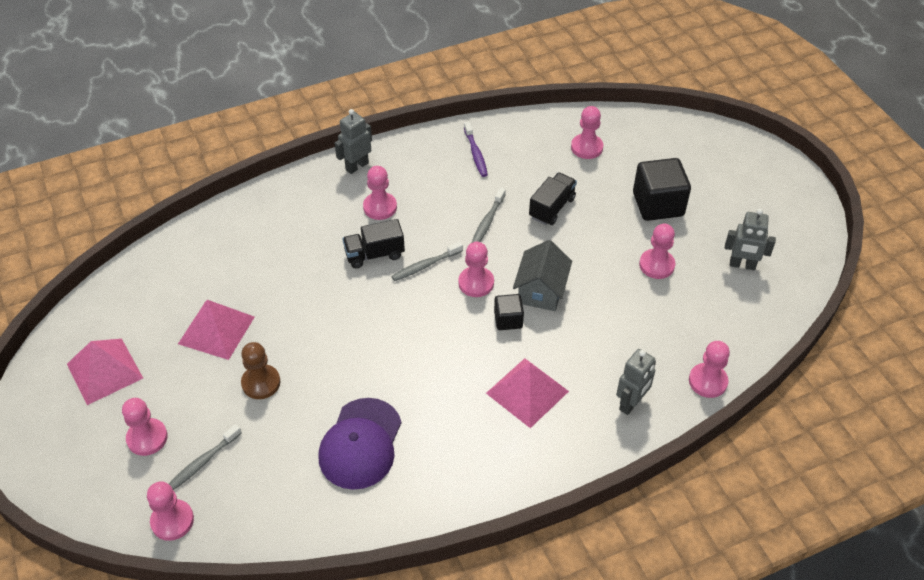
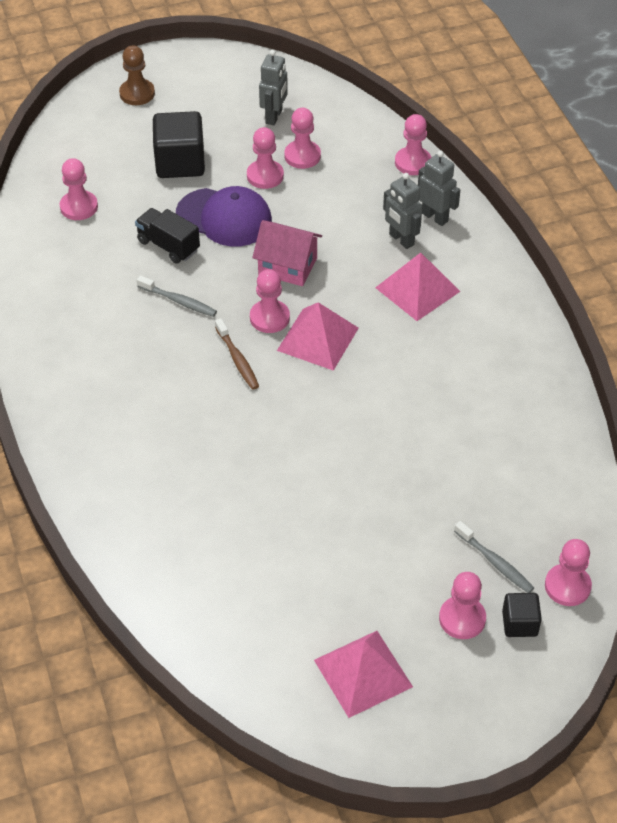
camera: 85 degrees left, 0 degrees up
(216, 330) = (310, 559): pink pyramid -> pink pyramid (317, 339)
(261, 383) = (392, 512): brown pawn -> brown pawn (137, 93)
(357, 166) = (59, 418): grey robot -> grey robot (401, 239)
(360, 444) = (475, 423): purple cap -> purple cap (224, 218)
(374, 254) = (213, 405): black truck -> none
(380, 207) = (136, 397): pink pawn -> pink pawn (302, 156)
(425, 265) = (237, 359): grey toothbrush -> brown toothbrush
(475, 154) = (65, 303): purple toothbrush -> none
(508, 320) = (324, 296): black cube -> black cube (519, 623)
(541, 291) = (287, 266): grey house -> pink house

